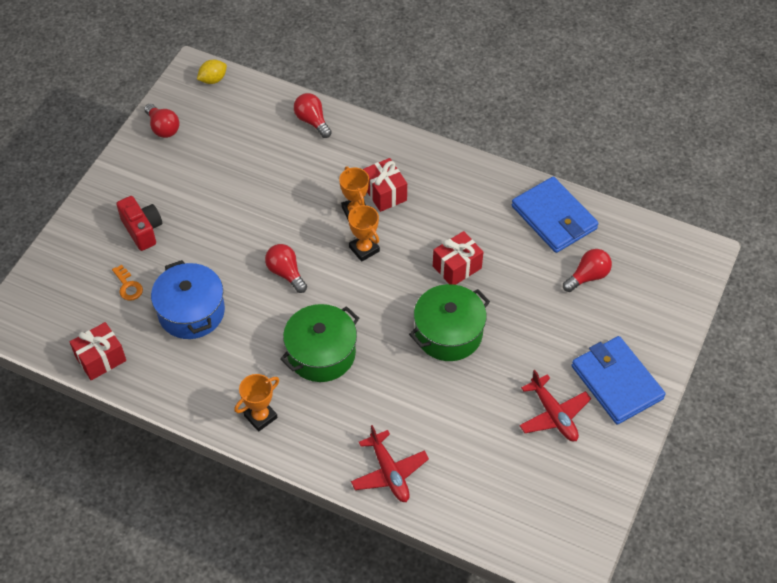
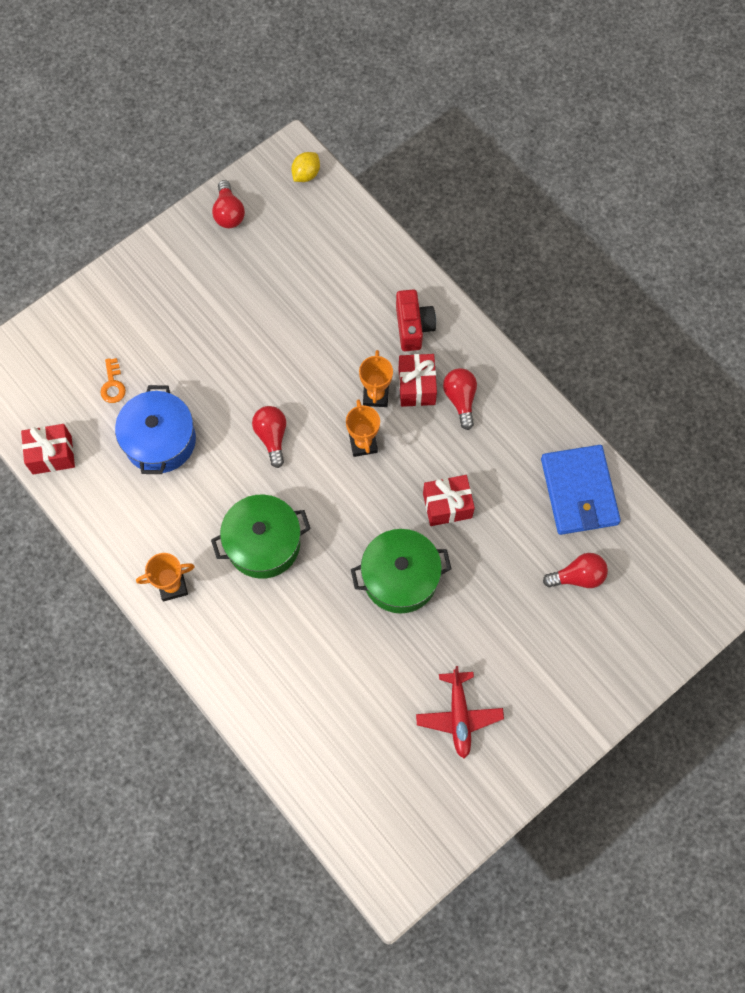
camera: 25 degrees right, 15 degrees up
(142, 230) = (155, 326): red camera -> red camera (413, 327)
(213, 80) = (306, 174): yellow lemon -> yellow lemon turned 45 degrees counterclockwise
(312, 121) = (384, 268): red light bulb -> red light bulb (460, 399)
(389, 472) = (266, 703): red plane -> none
(616, 382) = (542, 710): blue wallet -> none

